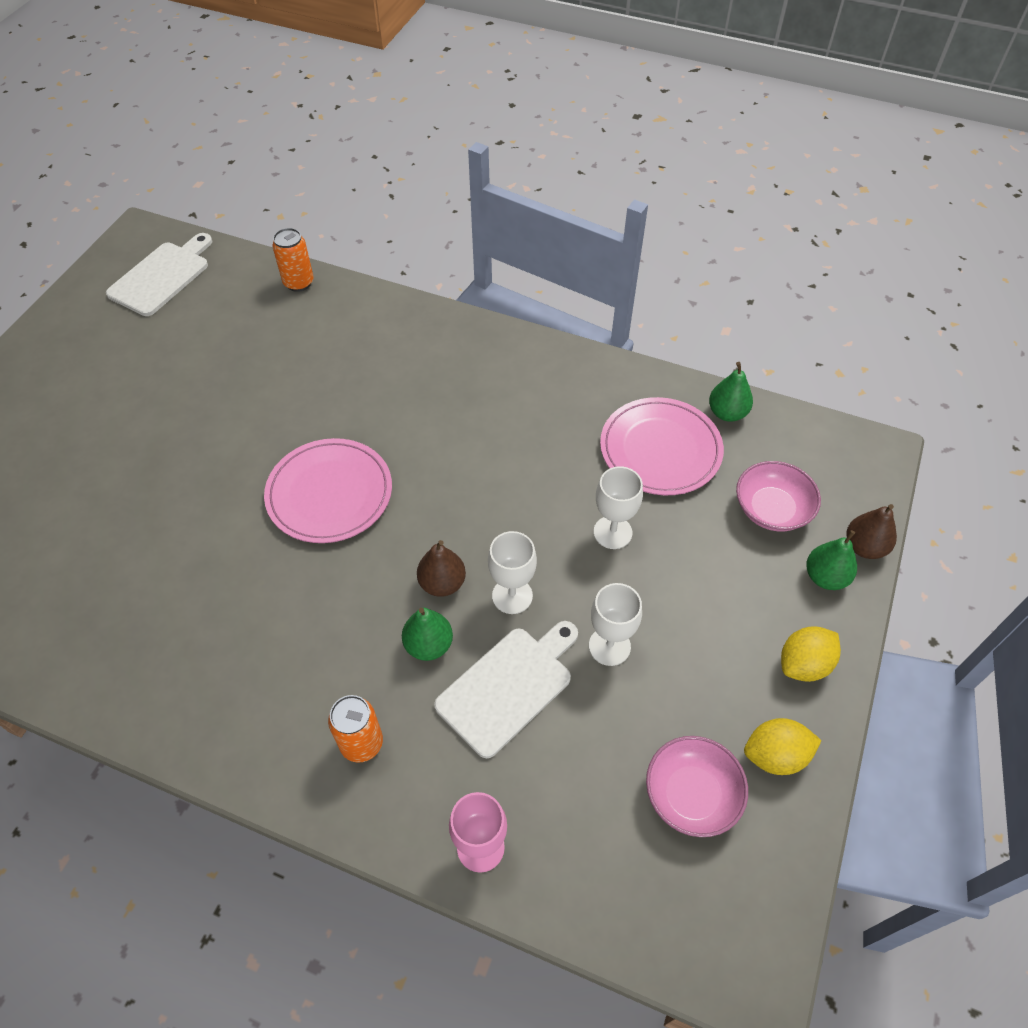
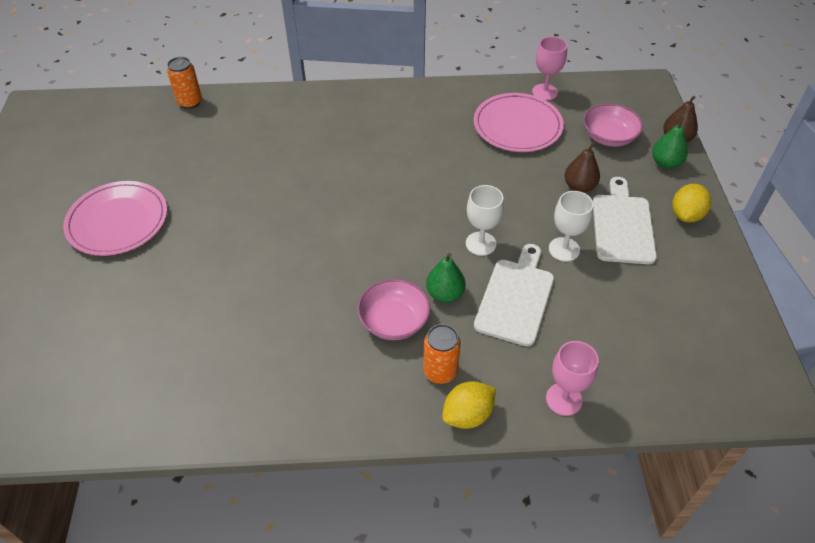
camera: 25 degrees left, 5 degrees down
(162, 276) = (73, 129): white cutting board -> white cutting board (622, 225)
(329, 493) = (308, 227): pink plate -> pink plate (118, 221)
(442, 583) = (428, 253): brown pear -> brown pear (579, 186)
(612, 532) = (520, 183): white goblet -> none
(691, 794) = (671, 313): pink bowl -> pink bowl (394, 321)
(727, 413) = (544, 92): green pear -> pink goblet
(775, 755) = (704, 271): yellow lemon -> yellow lemon (467, 415)

